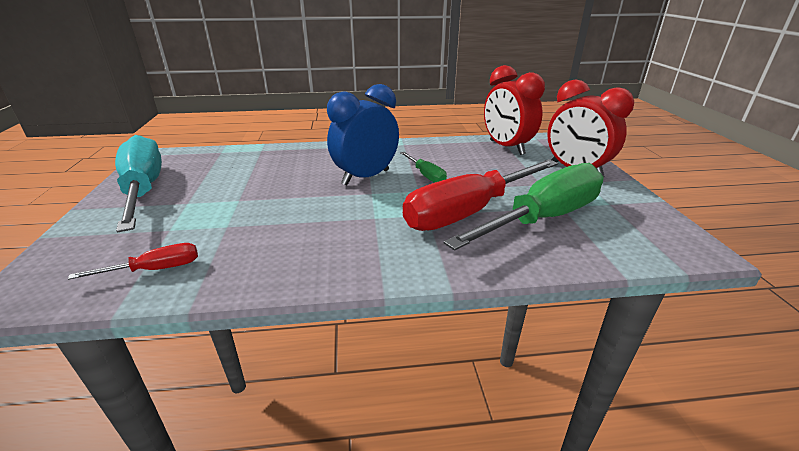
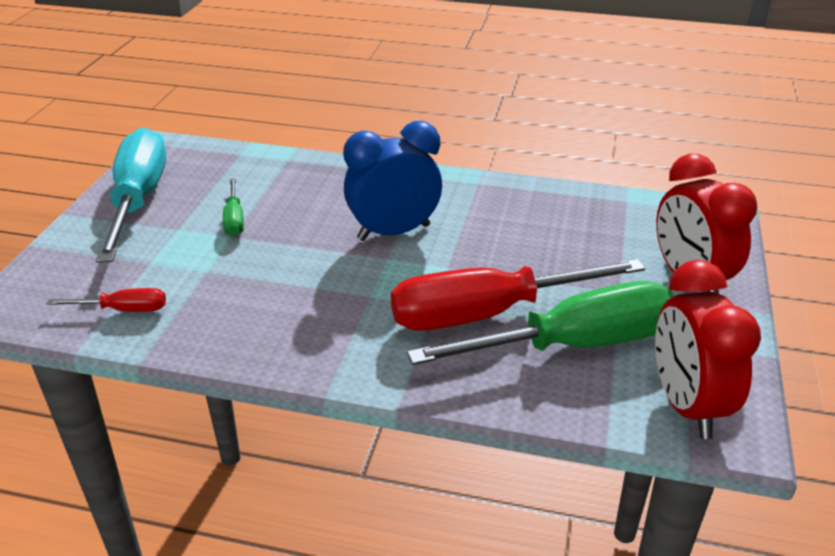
camera: 20 degrees right, 5 degrees up
(426, 175) = (472, 245): green screwdriver -> green screwdriver (234, 219)
(506, 147) = (622, 217): red clock -> red clock (686, 405)

